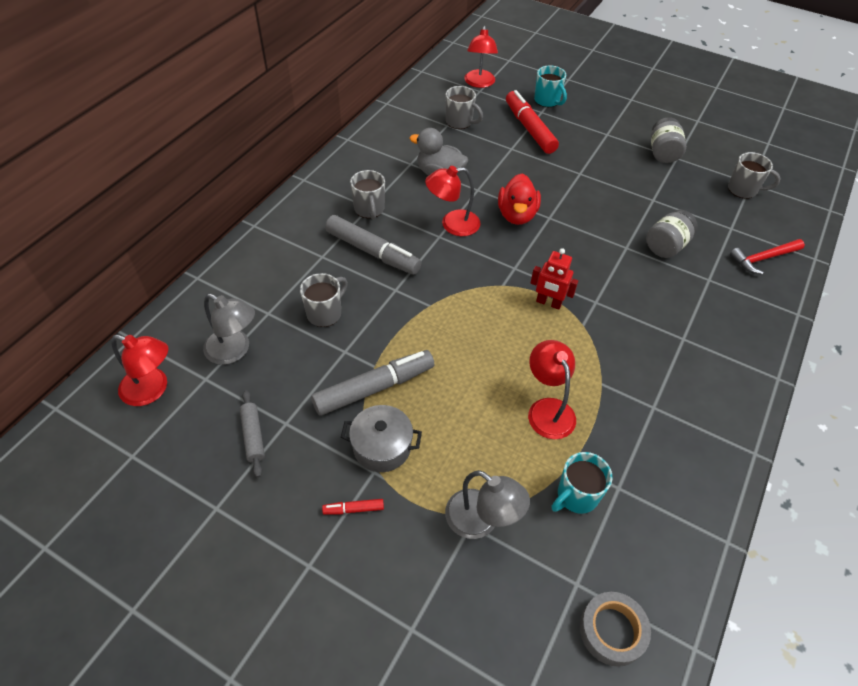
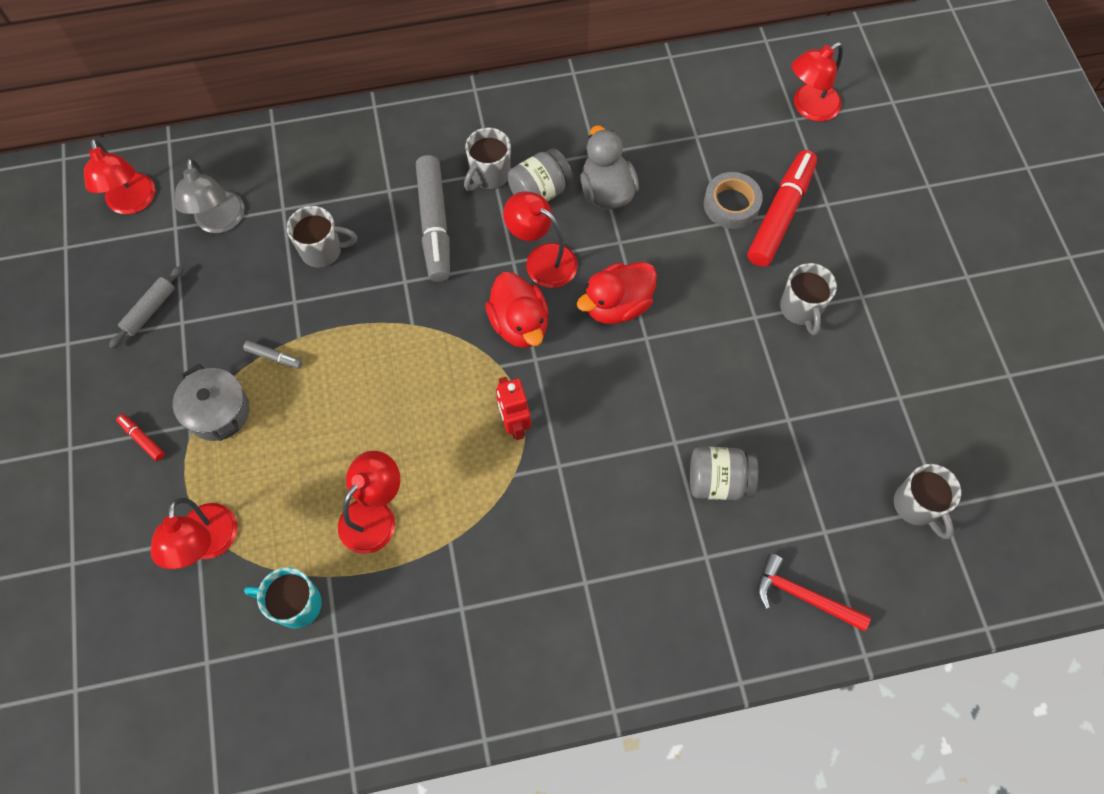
camera: 50 degrees right, 15 degrees up
(374, 388) = (274, 357): grey marker -> grey marker, size x0.42
(459, 122) = (714, 143): grey mug -> grey mug (800, 309)
(481, 521) = (208, 544): grey lamp -> red lamp
(484, 259) = (519, 324): none -> red duck
(547, 101) = (855, 195): turquoise mug -> none
(612, 630) = (183, 719): grey tape -> grey tape (731, 204)
(663, 153) = (892, 377): grey jar -> grey jar (540, 192)

